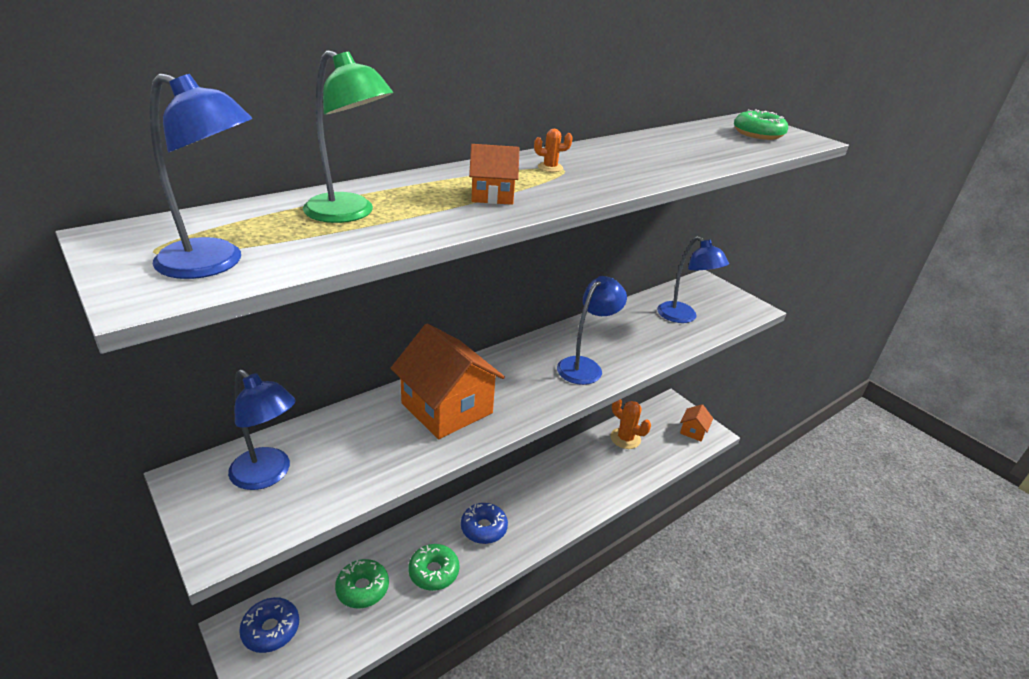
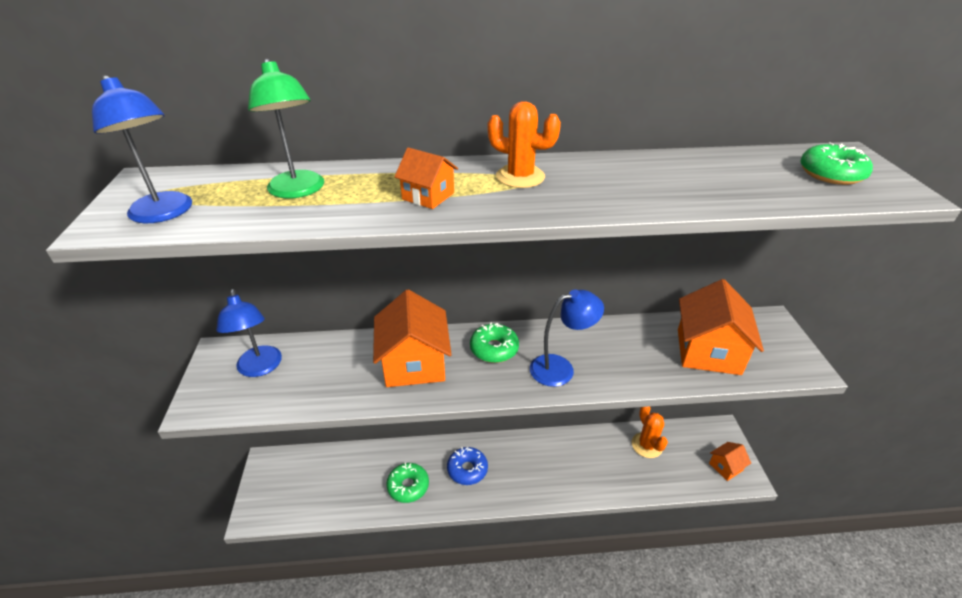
camera: 35 degrees right, 5 degrees up
(271, 629) = (284, 473): blue donut -> none
(362, 588) = (354, 474): green donut -> green donut (494, 349)
(550, 167) = (520, 177): orange cactus -> orange cactus, size x1.97
(683, 317) = (708, 351): blue lamp -> orange house

